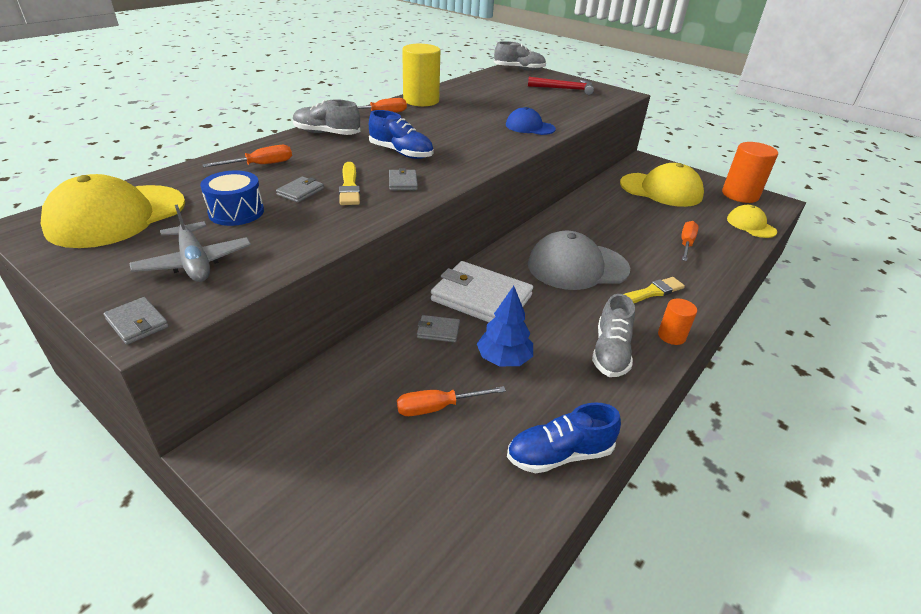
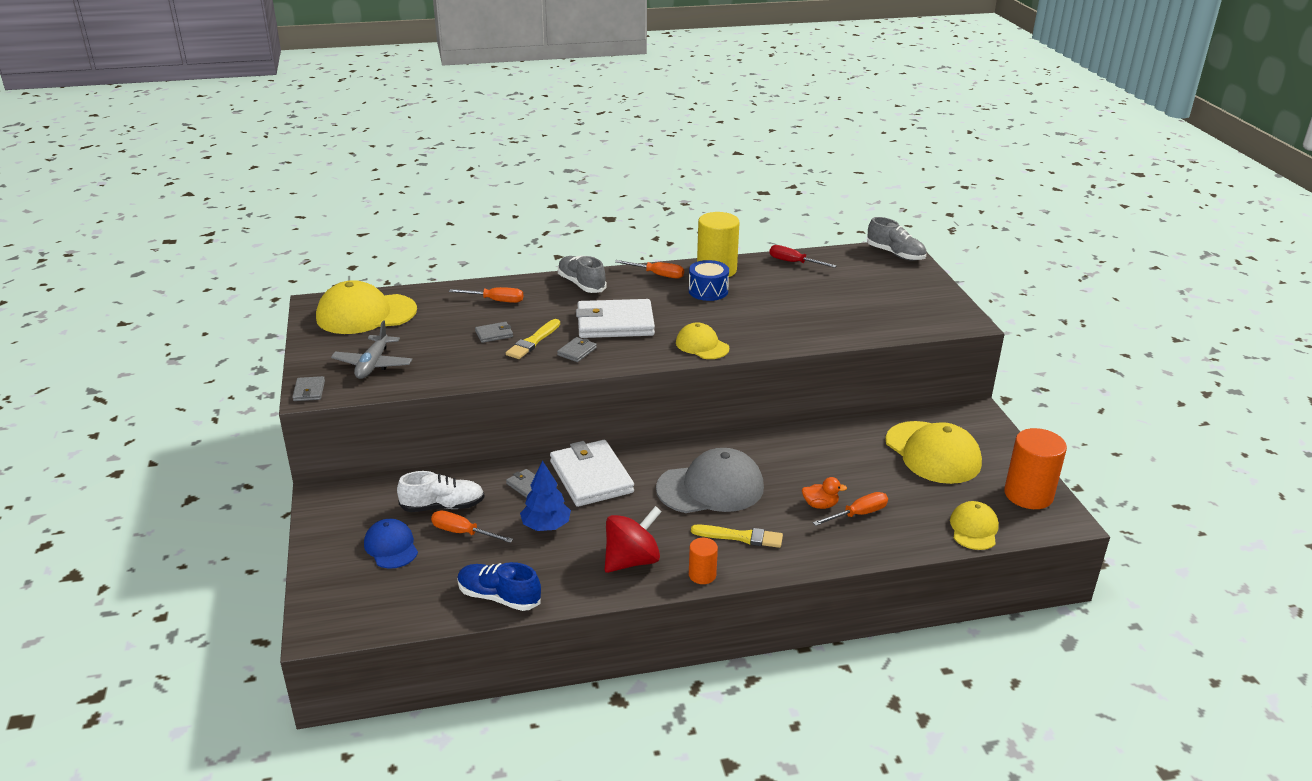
camera: 40 degrees right, 5 degrees down
(236, 212) = (435, 336): blue drum -> blue drum (708, 291)
(383, 391) = (443, 506): none -> white shoe
(401, 153) = (615, 323): blue shoe -> white wallet
(466, 85) = (794, 262): none -> red screwdriver
(494, 149) = (702, 345): none -> yellow cap
(530, 127) = (777, 332): blue cap -> blue cap (391, 547)
(564, 89) = (902, 296): red hammer -> none
(577, 267) = (710, 488): grey cap -> grey cap turned 135 degrees clockwise
(610, 352) = (632, 560): grey shoe -> red spinning top
(657, 247) = (820, 505): none -> orange duck

